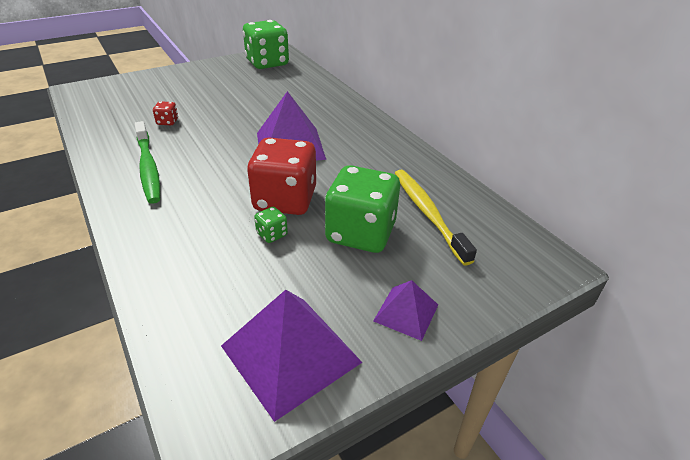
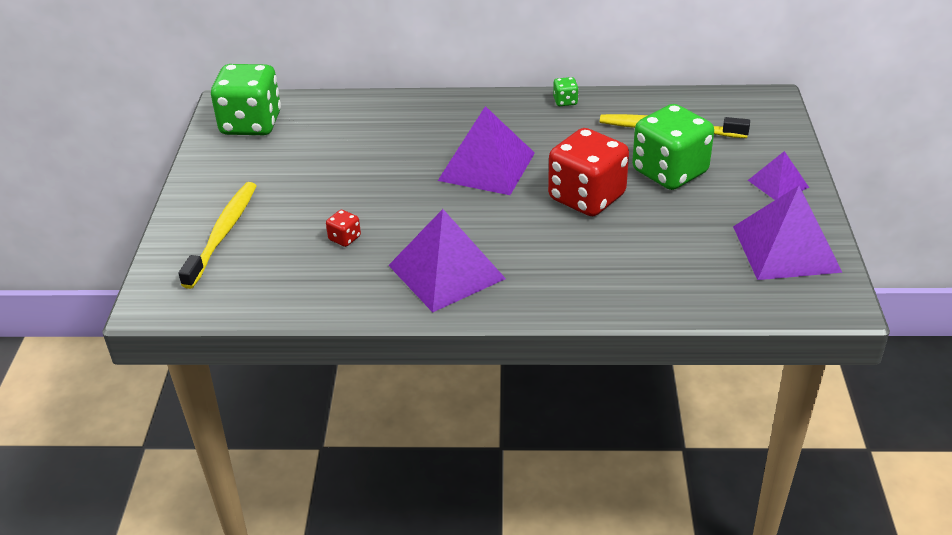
camera: 55 degrees left, 0 degrees up
(148, 167) = (446, 271): green toothbrush -> purple pyramid
(151, 87) = (222, 234): none -> yellow toothbrush
(272, 234) = (635, 219): green dice -> green dice (565, 101)

